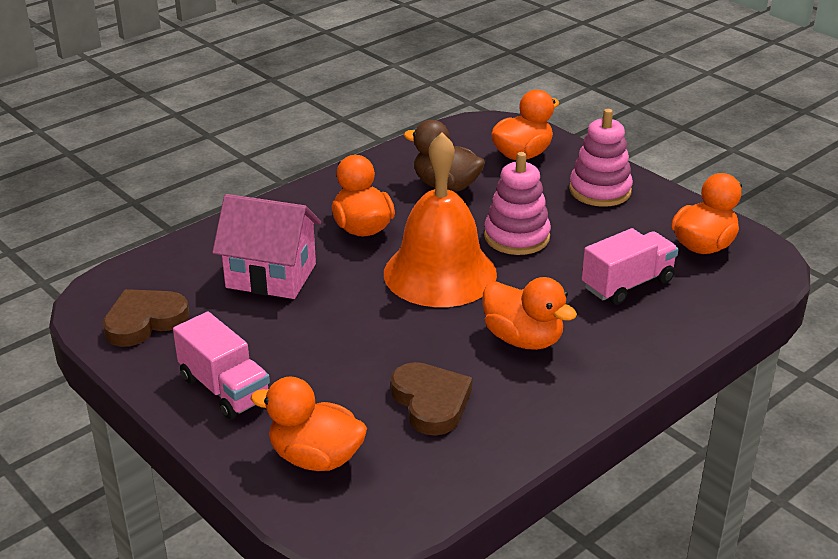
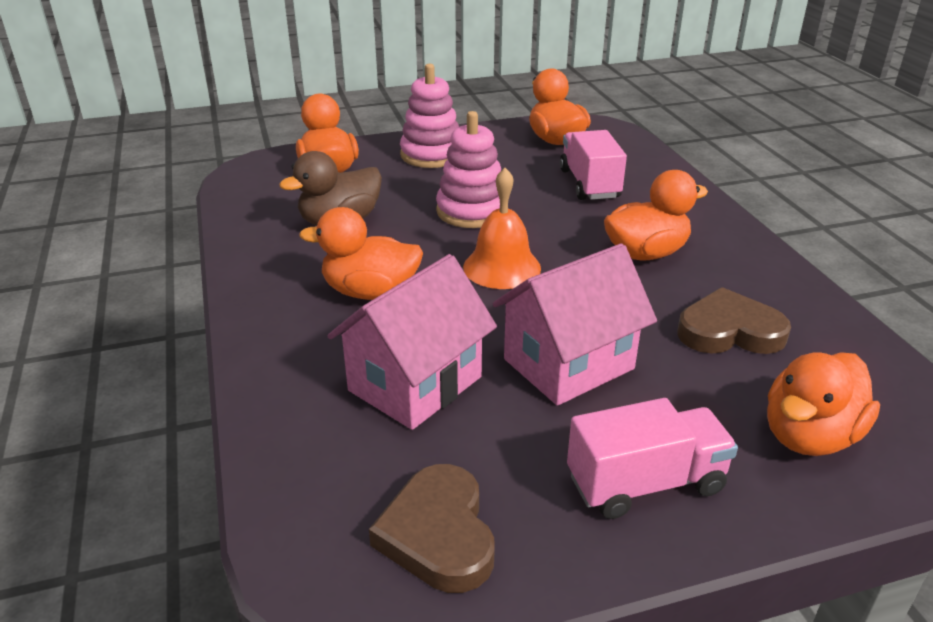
camera: 65 degrees left, 0 degrees up
(333, 332) = (568, 364): none -> pink house
(440, 273) = (502, 267): orange bell -> orange bell, size x0.59

